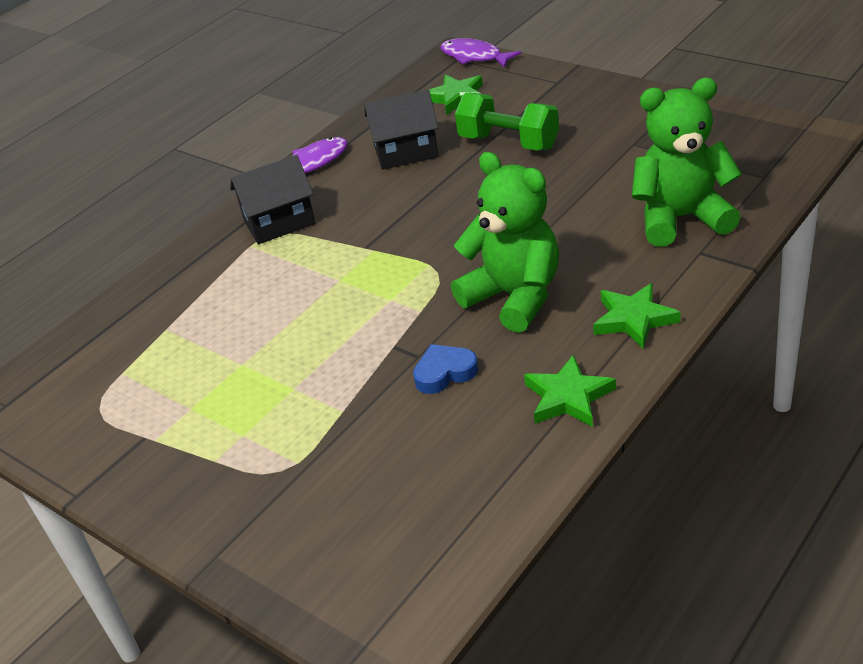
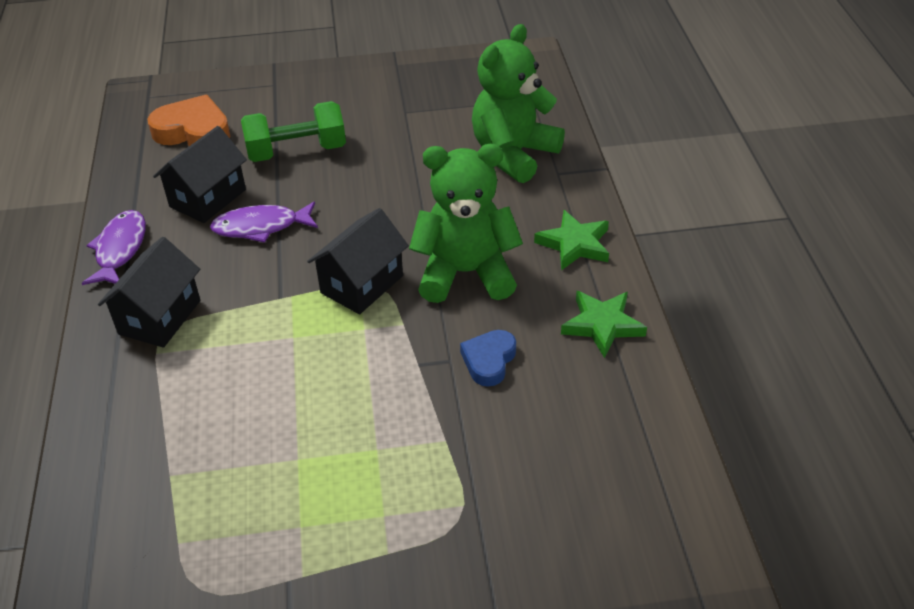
camera: 50 degrees left, 5 degrees up
(429, 266) = (362, 284): none -> black house
(456, 98) = (193, 131): green star -> orange heart
(474, 57) = (163, 89): purple fish -> purple fish (261, 227)

